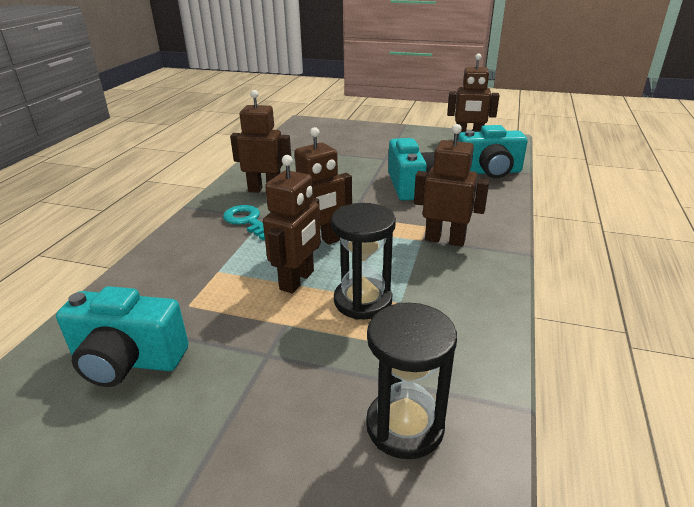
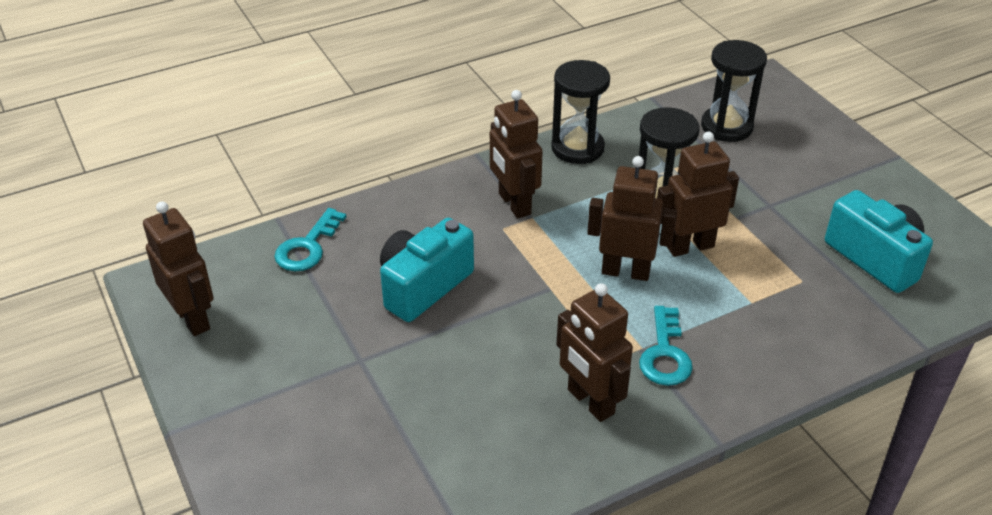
camera: 135 degrees left, 10 degrees up
(482, 301) = (577, 148): none -> black hourglass
(489, 172) = (308, 247): turquoise camera -> turquoise key

